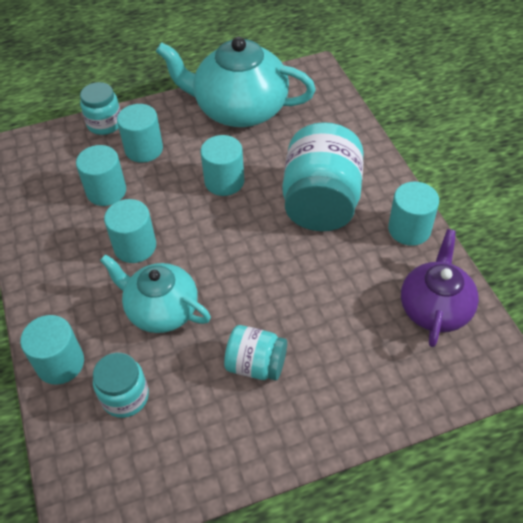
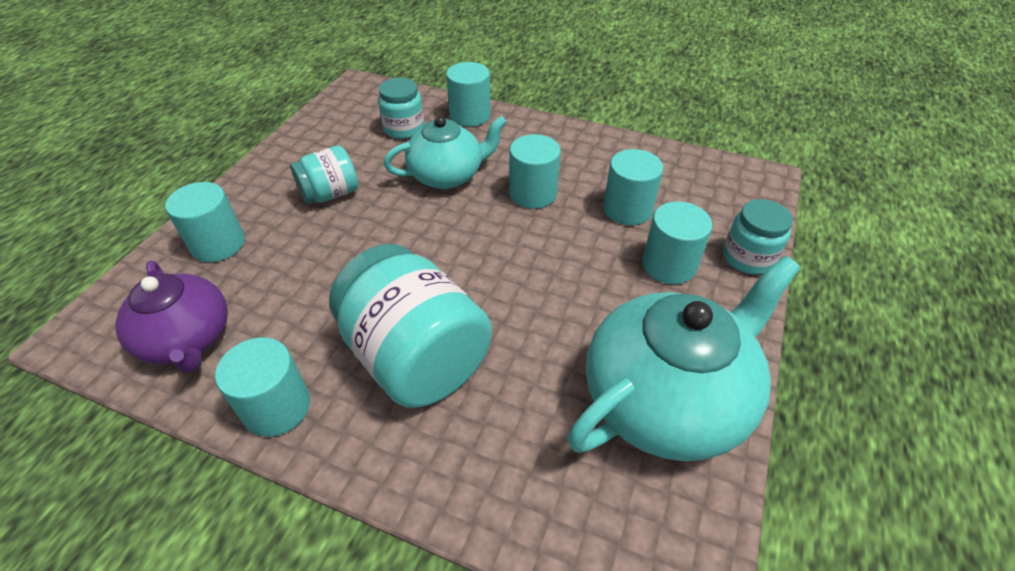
camera: 130 degrees right, 5 degrees down
(224, 181) = (545, 297): turquoise cylinder -> turquoise cylinder (218, 244)

